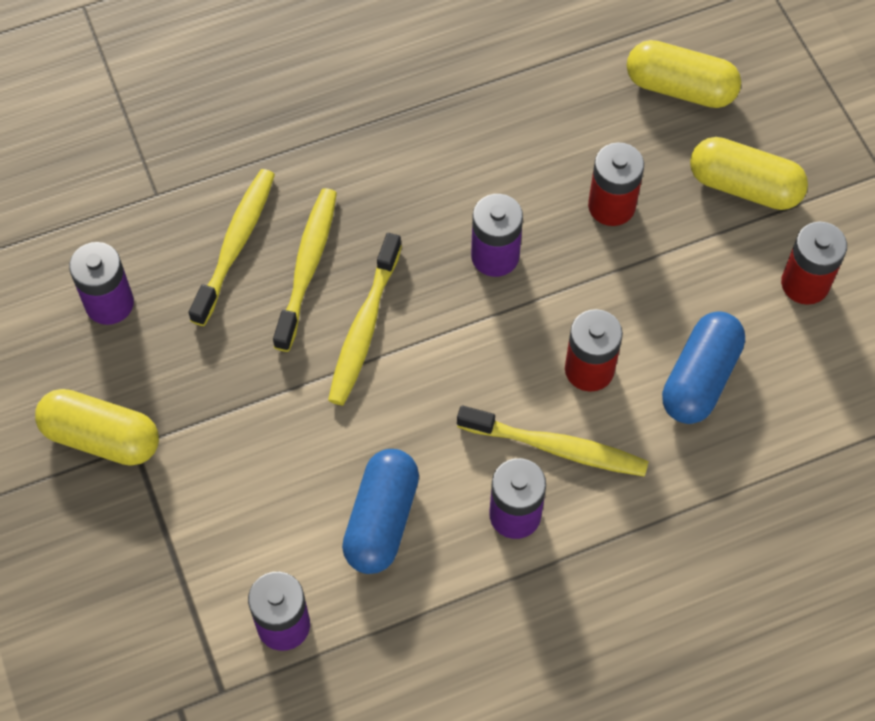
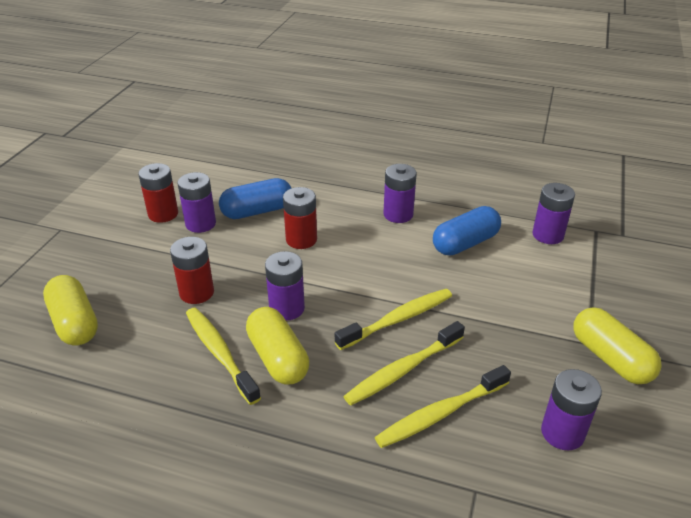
camera: 140 degrees left, 25 degrees down
(555, 447) = (352, 224): yellow toothbrush -> yellow toothbrush (220, 354)
(739, 303) = (200, 224): none -> purple battery
(744, 186) = (124, 261): yellow capsule -> yellow capsule (278, 358)

